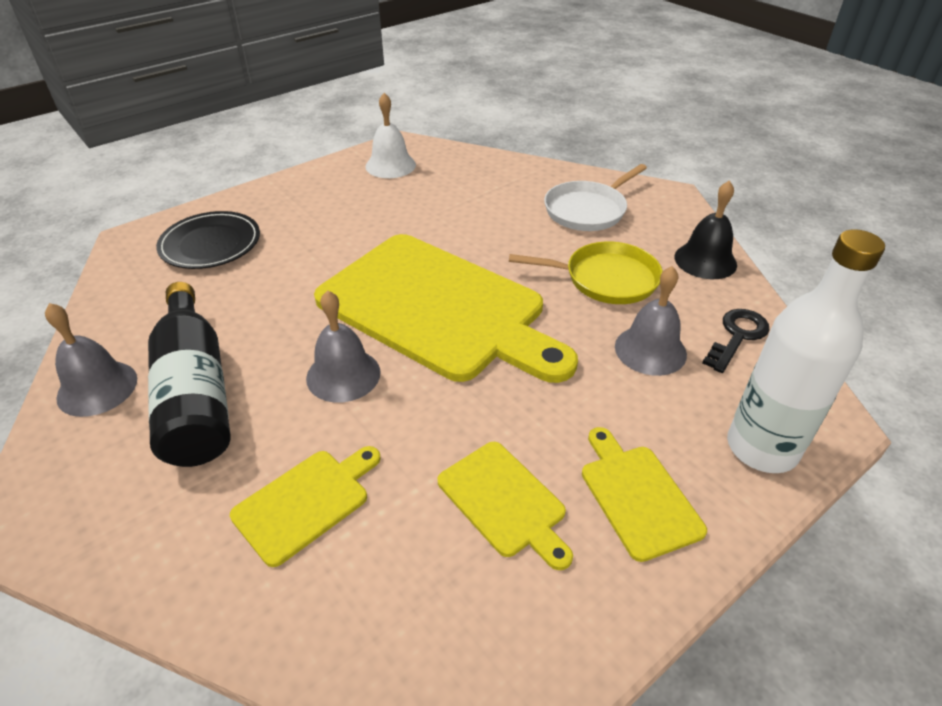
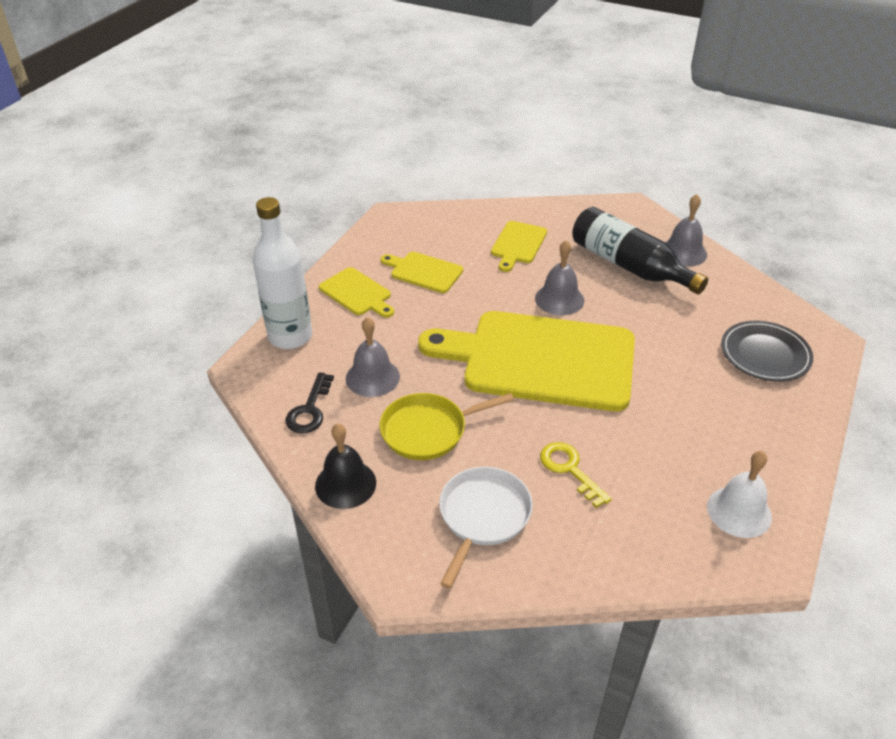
camera: 155 degrees right, 0 degrees up
(492, 217) = (569, 469): none -> yellow key

